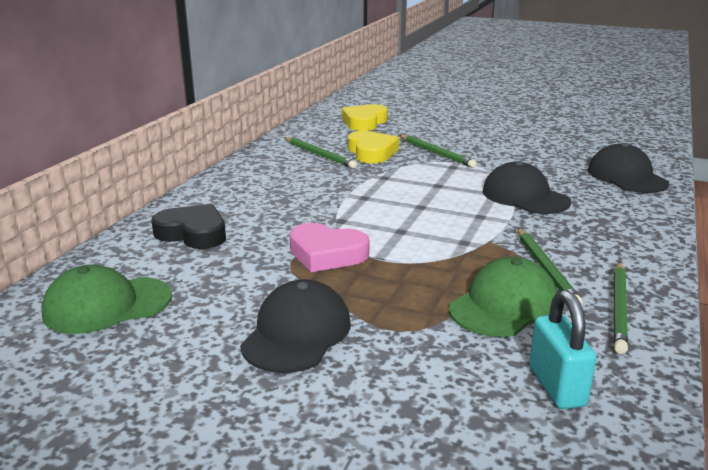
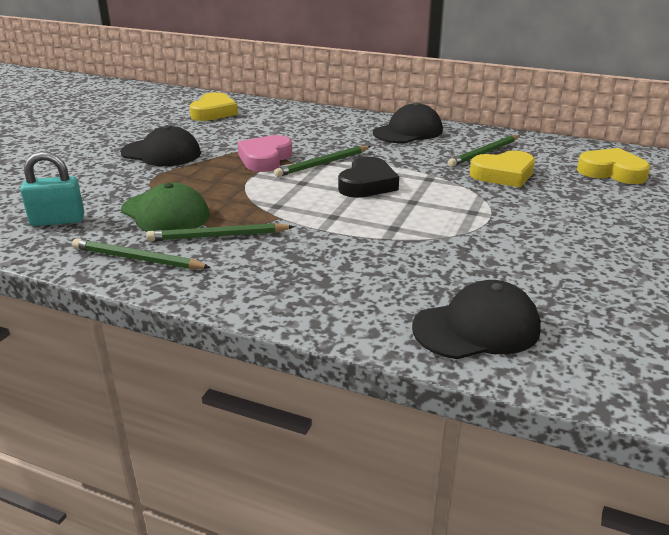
camera: 90 degrees right, 5 degrees up
(107, 305) = (214, 112): green cap -> yellow heart
(193, 233) = (305, 122): black heart -> black heart (367, 184)
(436, 153) = (517, 206): green pencil -> green pencil (323, 164)
(525, 196) = (389, 244): black cap -> black cap (408, 132)

